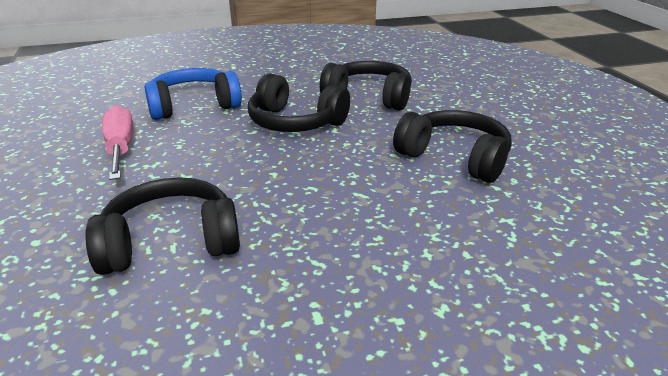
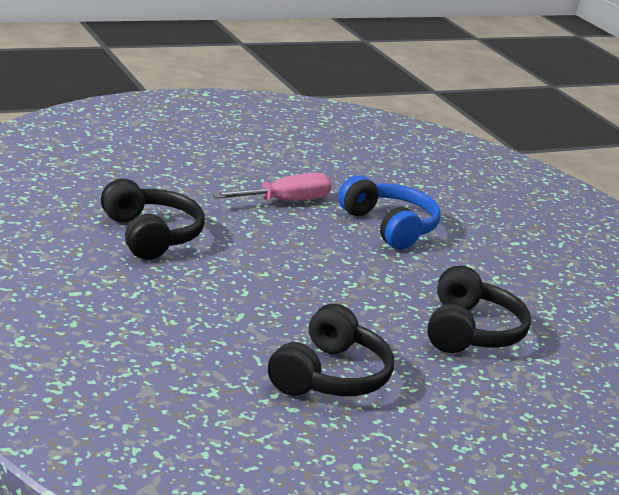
camera: 75 degrees right, 5 degrees down
(295, 122) = (375, 283): black headphones -> none

